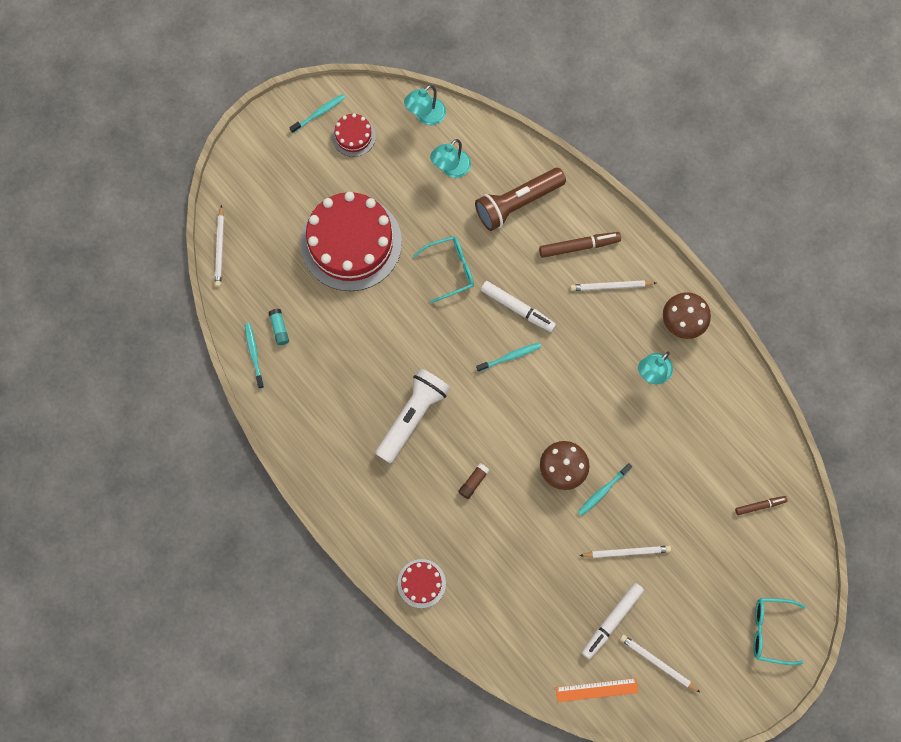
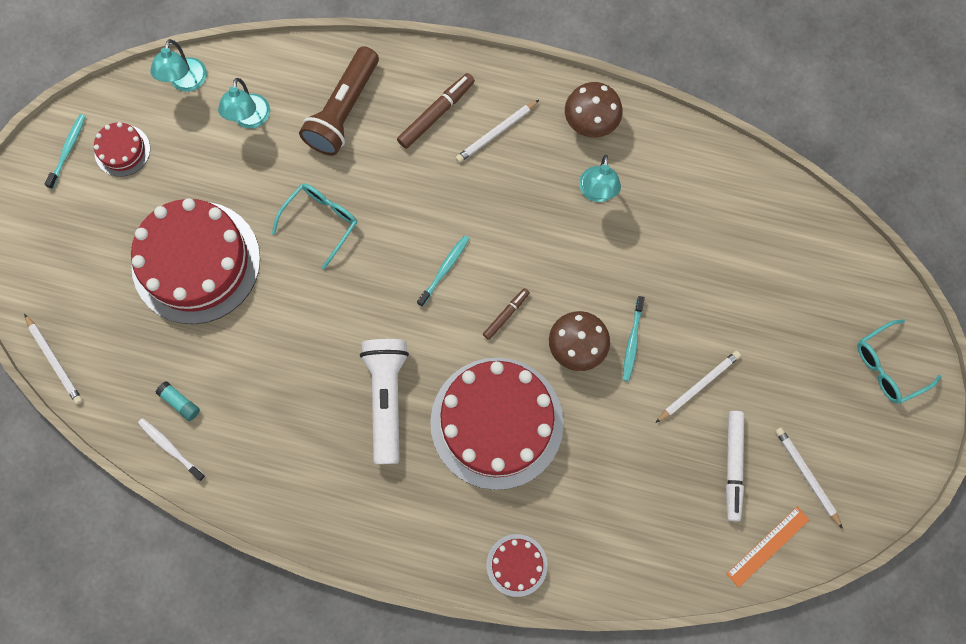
camera: 35 degrees left, 0 degrees up
(254, 354) = (170, 448): turquoise toothbrush -> white toothbrush
(473, 482) = (496, 422): brown glue stick -> red cake
(517, 308) = (417, 216): white marker -> none
(657, 663) = (806, 476): white pencil -> white pencil turned 60 degrees clockwise
(760, 505) = (791, 251): brown marker -> brown marker (506, 315)

